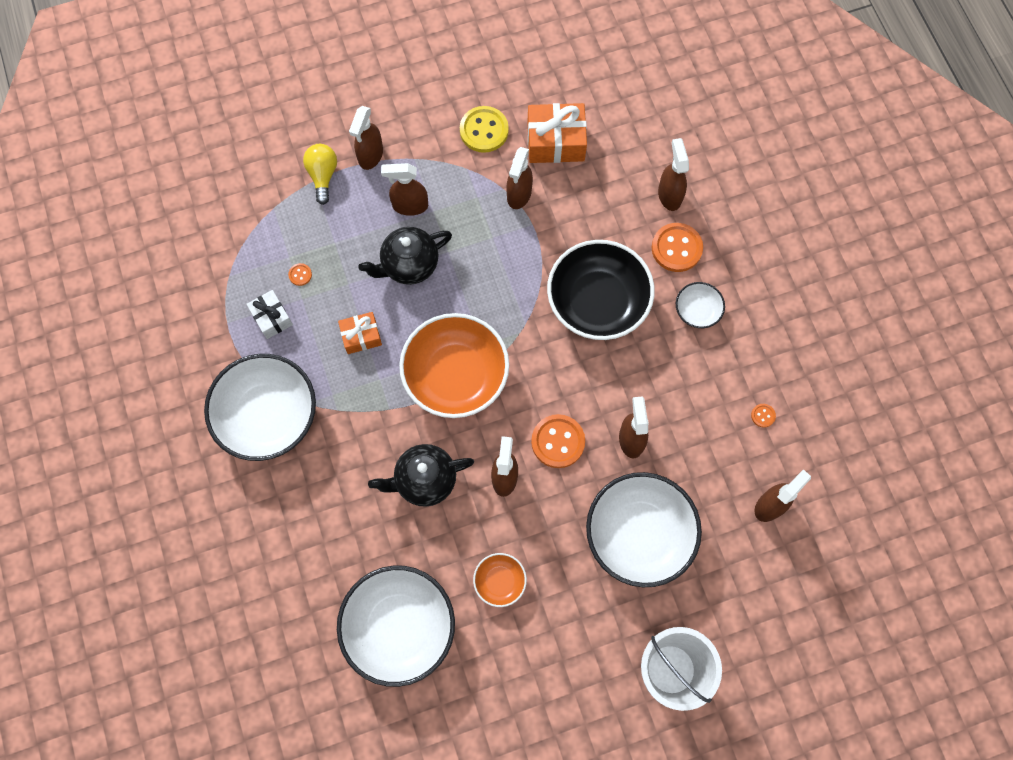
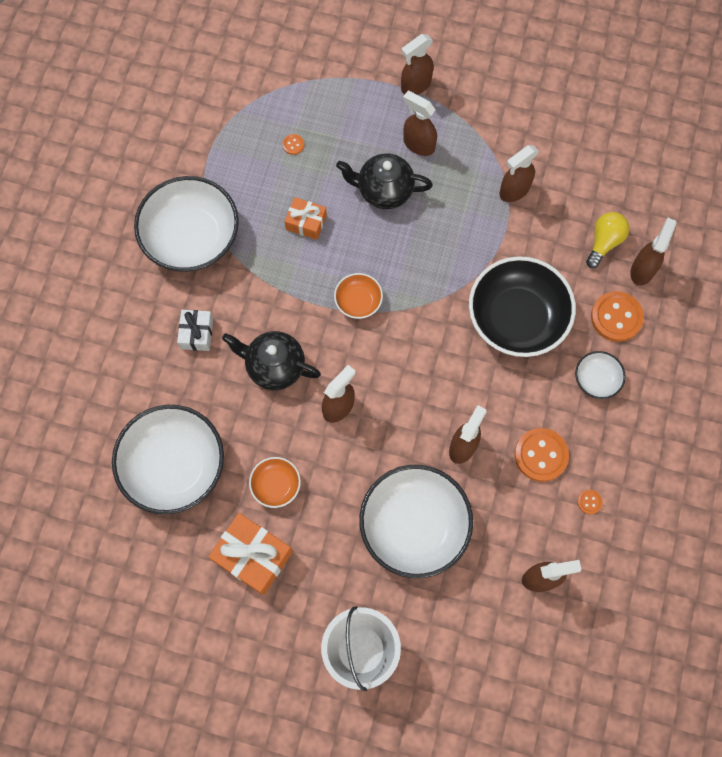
camera: 35 degrees right, 0 degrees up
(272, 318) = (248, 164): white gift -> white gift (197, 333)
(323, 175) = (366, 78): yellow light bulb -> yellow light bulb (604, 242)
(456, 375) = (358, 301): orange bowl -> orange bowl, size x0.47
(484, 130) = (523, 121): yellow button -> none
(555, 141) = (576, 166): orange gift -> orange gift (253, 556)
(558, 442) = (402, 408): orange button -> orange button (541, 455)

